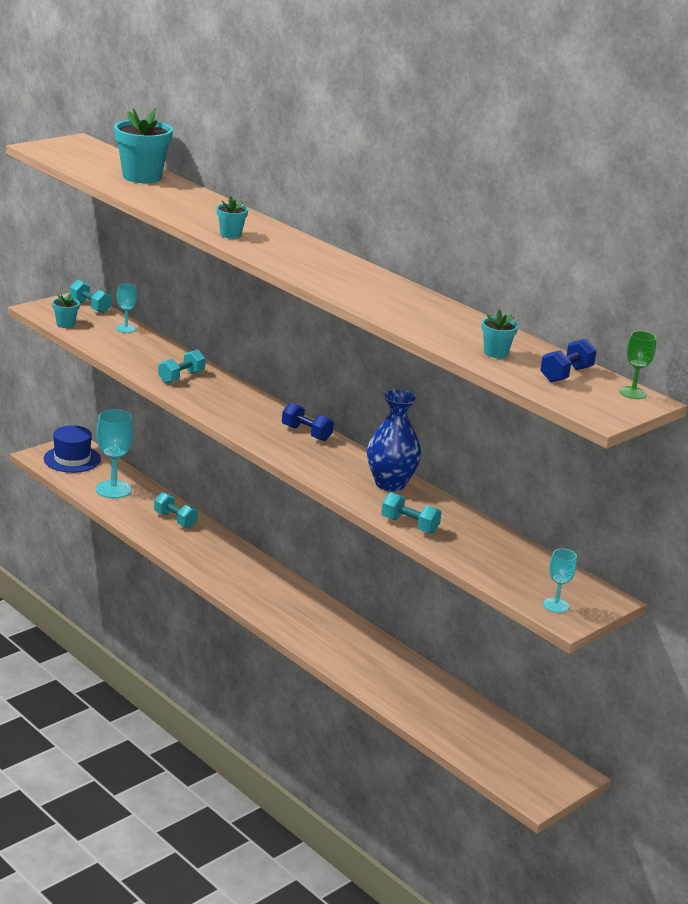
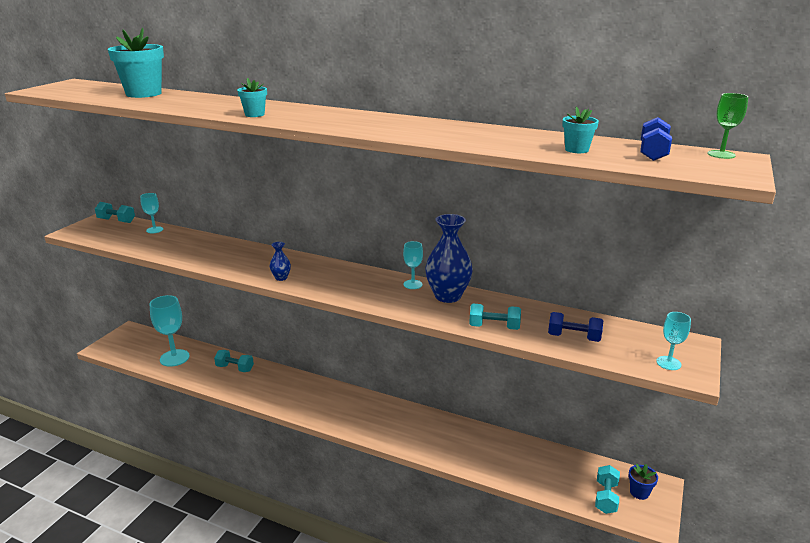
camera: 20 degrees left, 0 degrees up
(65, 324) = (101, 238): turquoise flower pot -> none
(72, 459) = (130, 343): blue hat -> none
(181, 377) = (222, 255): turquoise dumbbell -> turquoise dumbbell (605, 497)
(228, 418) = (281, 278): none -> blue vase
(306, 433) = (351, 273): blue dumbbell -> blue dumbbell (573, 337)
(363, 462) = (412, 284): none -> turquoise goblet
(544, 772) = (639, 492): none -> blue flower pot

